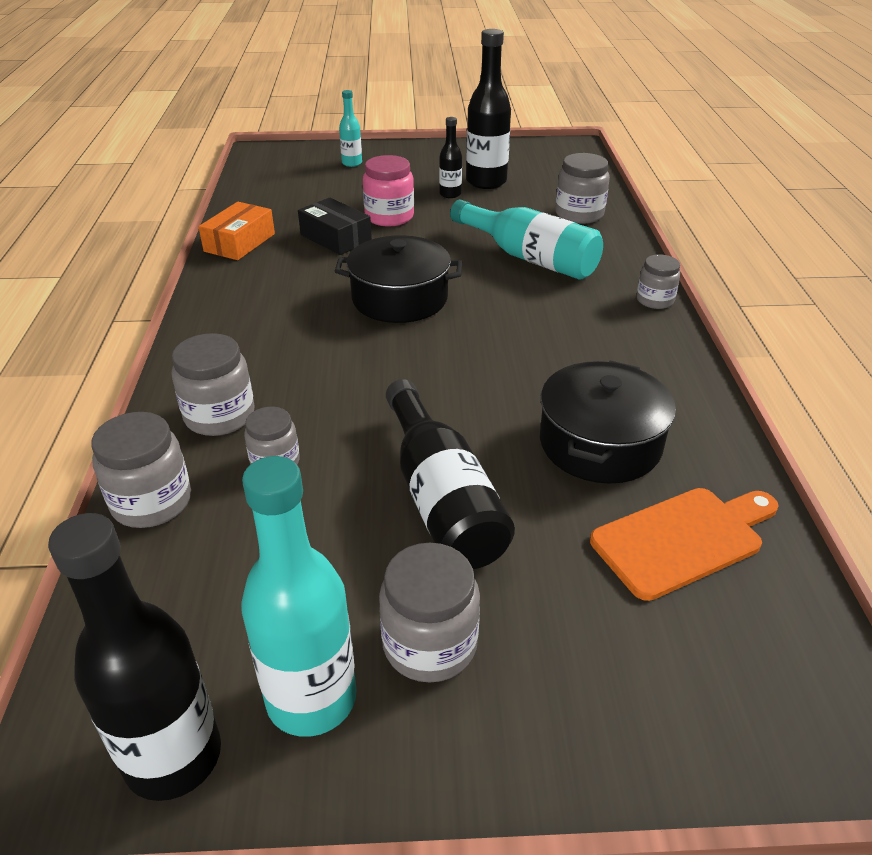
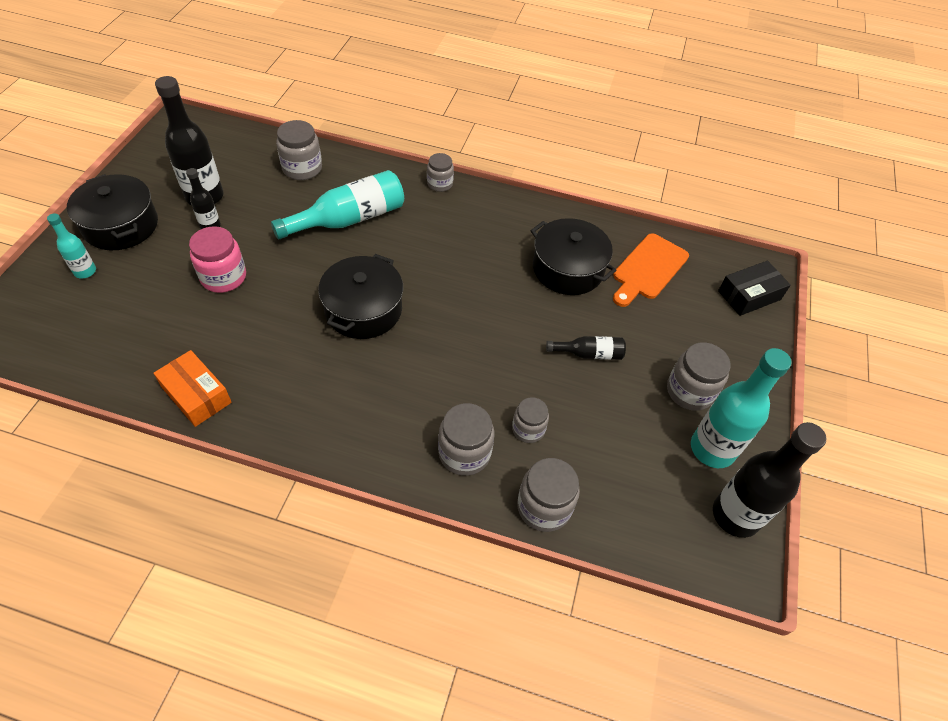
camera: 75 degrees left, 15 degrees up
(336, 238) = (237, 323): black box -> black box (749, 295)
(416, 161) = (121, 225): none -> black pot
(441, 498) = (588, 354): black bottle -> black bottle, size x0.52
(683, 539) = (648, 269): orange cutting board -> orange cutting board turned 135 degrees counterclockwise

